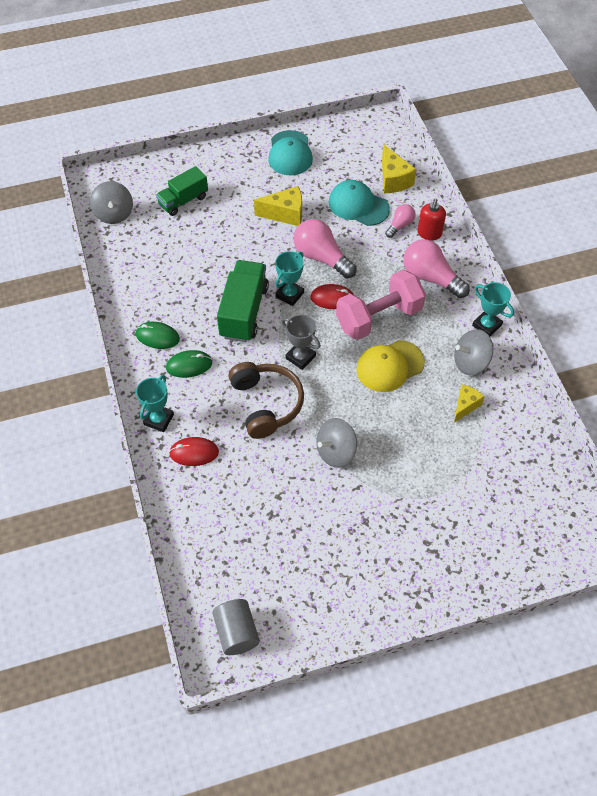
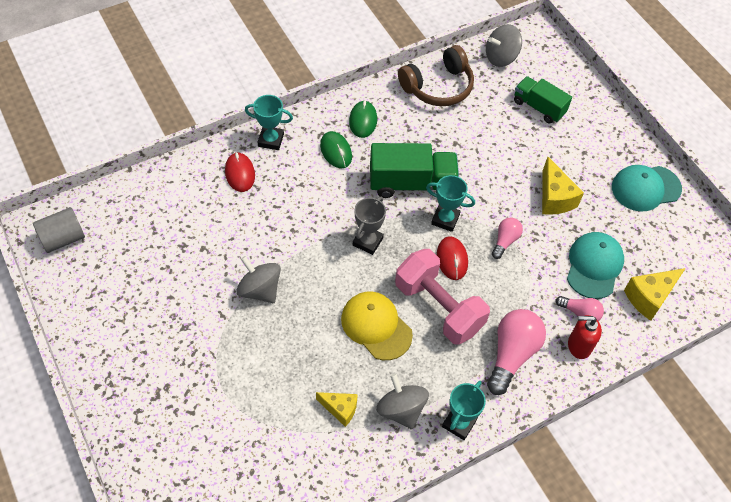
camera: 75 degrees right, 0 degrees up
(266, 404) = (305, 221): brown headphones -> brown headphones (438, 87)
(321, 257) = (505, 241): pink light bulb -> pink light bulb, size x0.55

